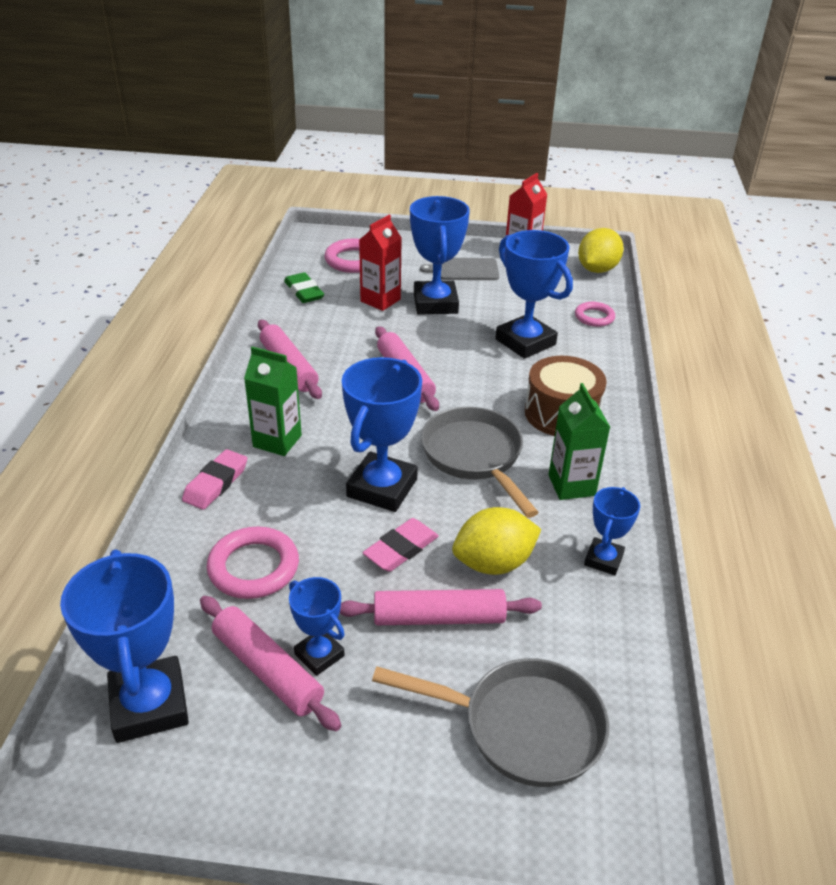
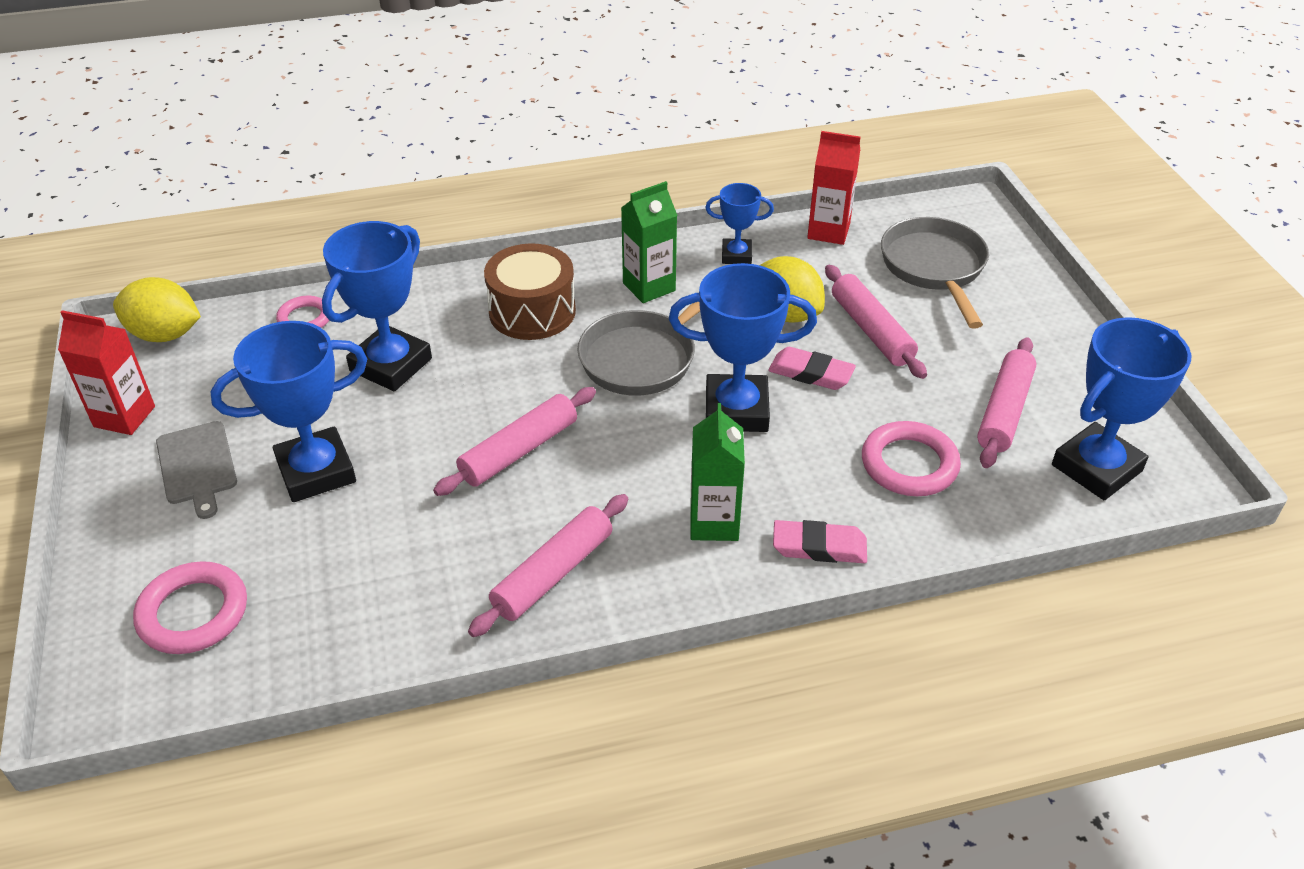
camera: 110 degrees left, 5 degrees up
(304, 291) = (327, 640): green eraser -> none
(319, 655) = (964, 386): blue trophy -> none
(380, 300) = (326, 534): red carton -> red carton (828, 231)

